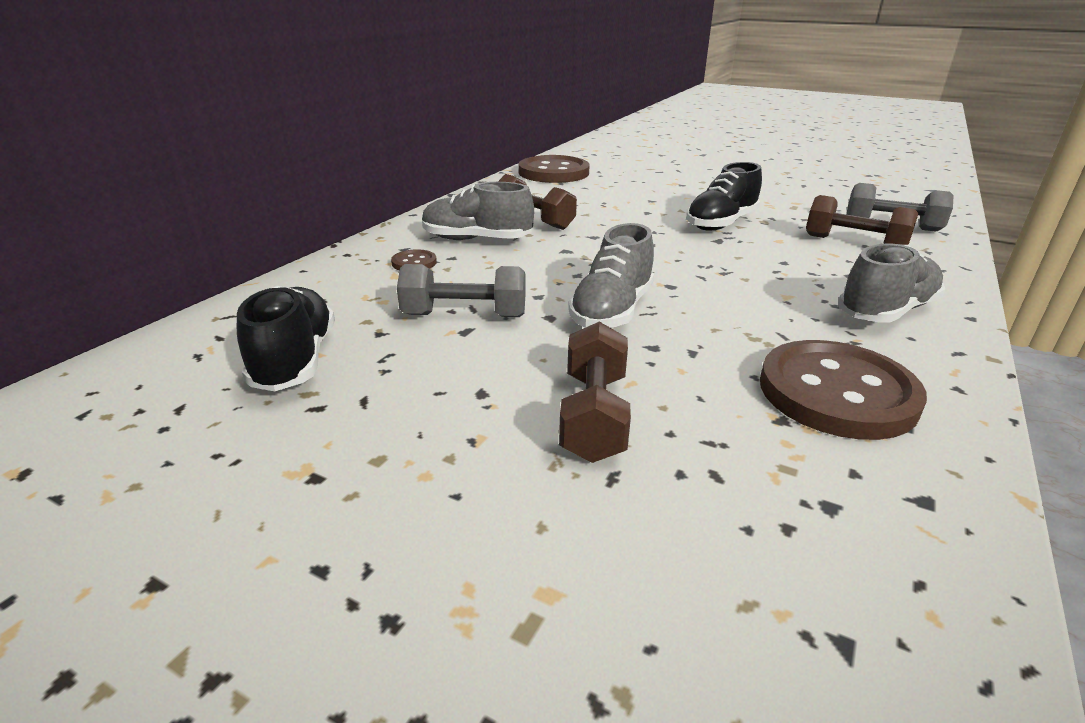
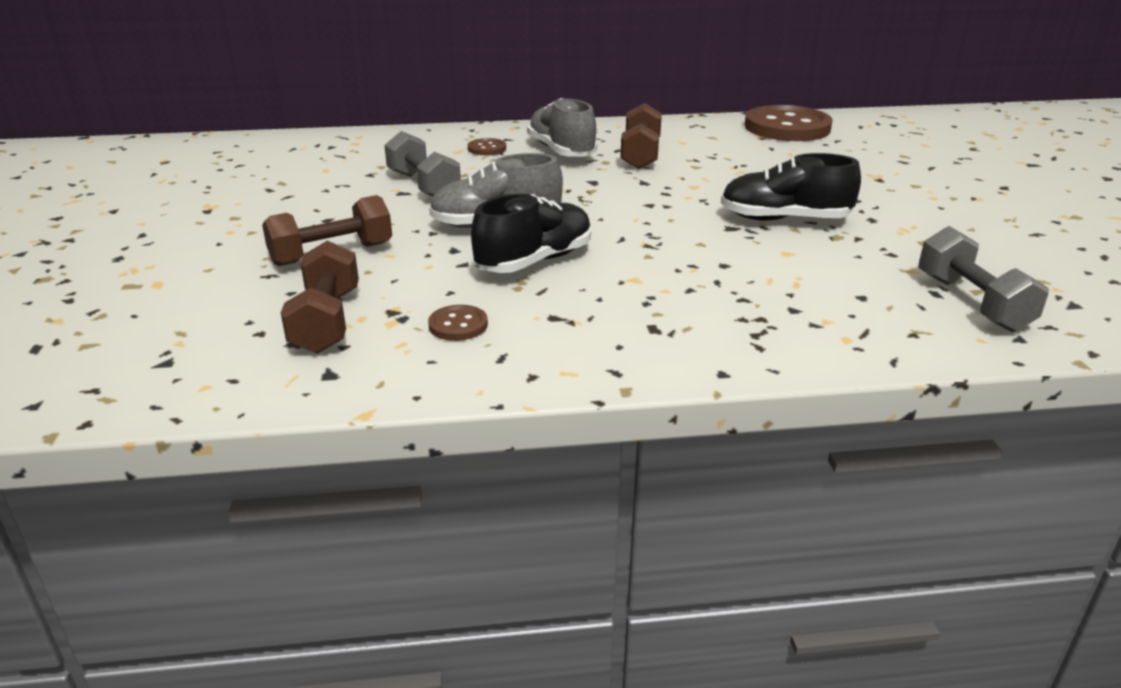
camera: 55 degrees right, 0 degrees up
(295, 360) = (311, 168): black shoe -> black shoe (535, 261)
(837, 393) = (458, 325): brown button -> brown button, size x0.43
(854, 243) = (855, 289): brown dumbbell -> brown dumbbell (327, 321)
(886, 311) = (667, 327): grey shoe -> none

